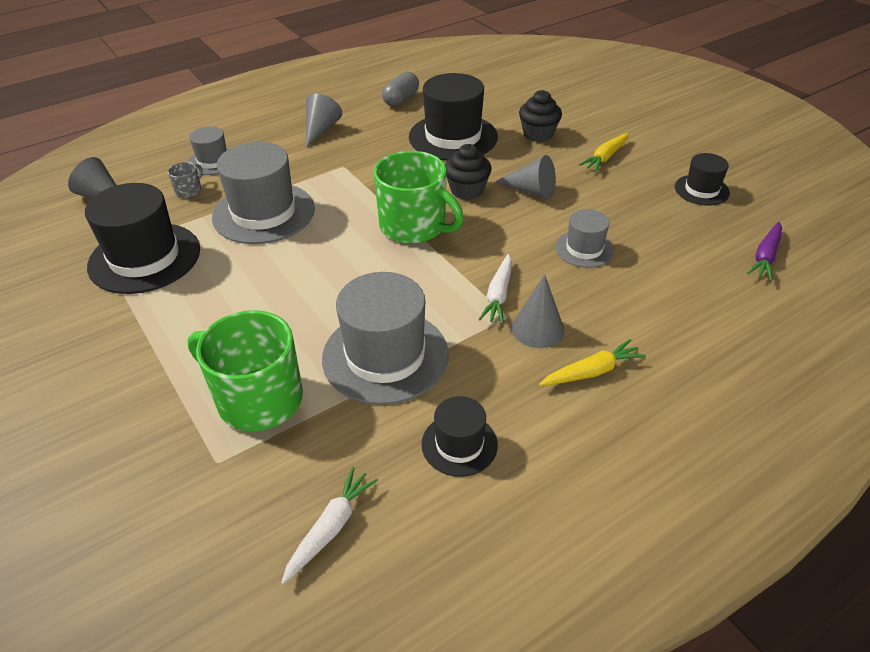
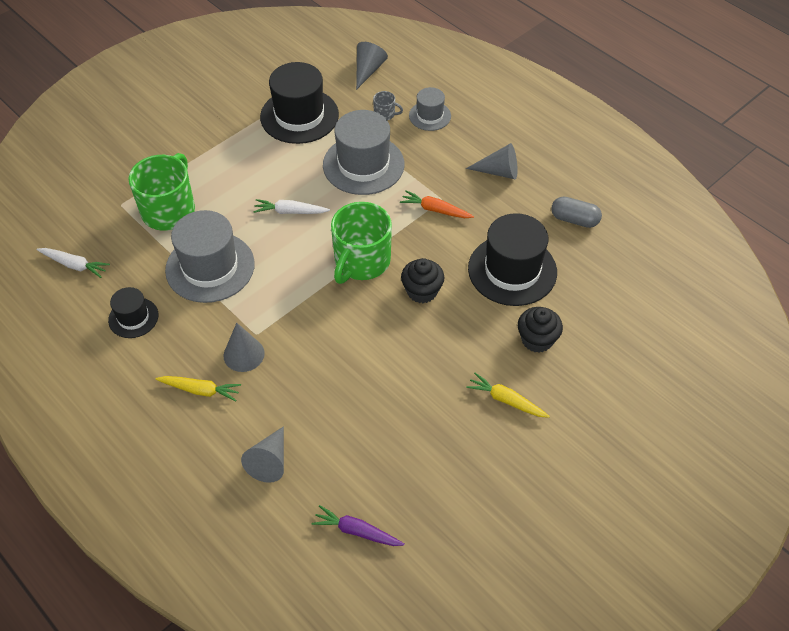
camera: 80 degrees right, 10 degrees up
(357, 171) = (435, 210): none -> orange carrot
(498, 295) = (280, 326): white carrot -> white carrot (290, 212)
(531, 191) = (430, 339): grey cone -> grey cone (270, 461)
(584, 249) = (348, 383): grey hat -> none
(592, 372) = (200, 390): yellow carrot -> yellow carrot turned 45 degrees counterclockwise
(701, 190) = (462, 486): black hat -> none

